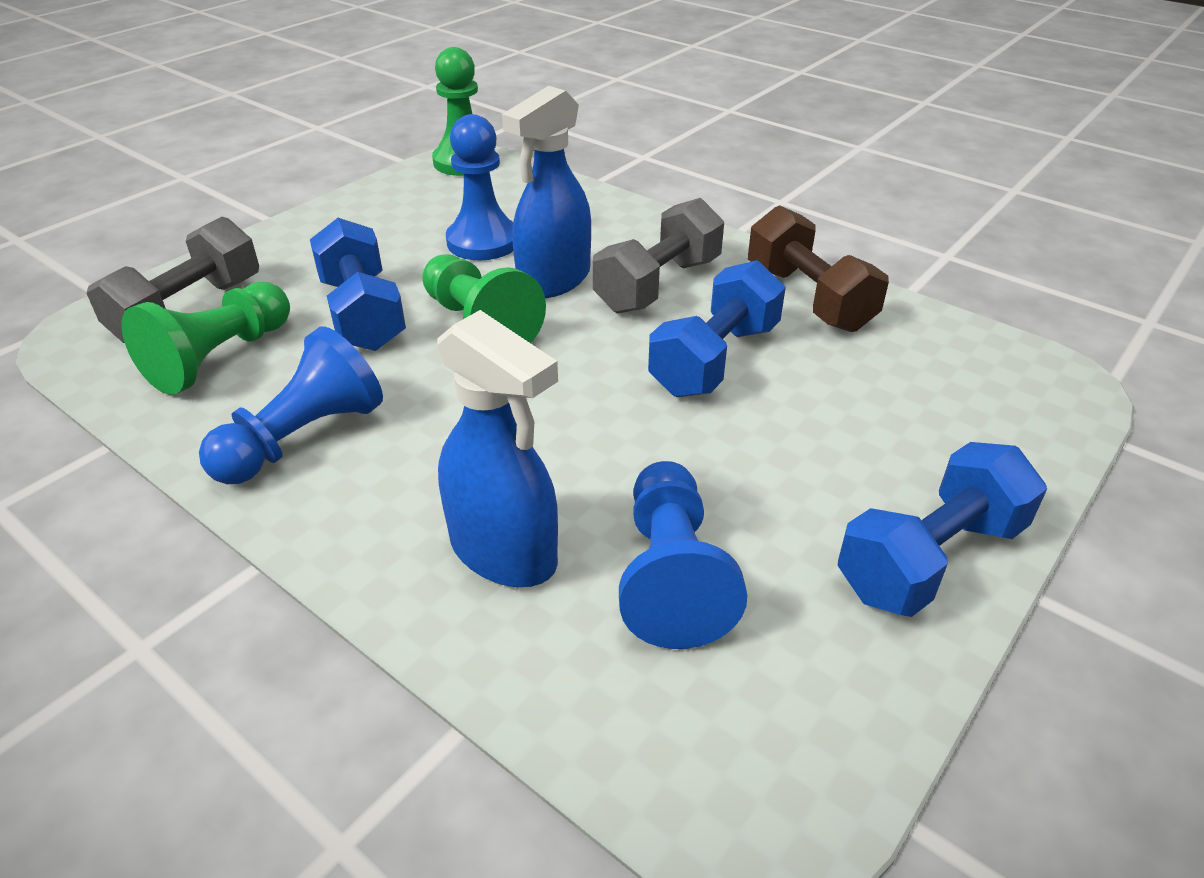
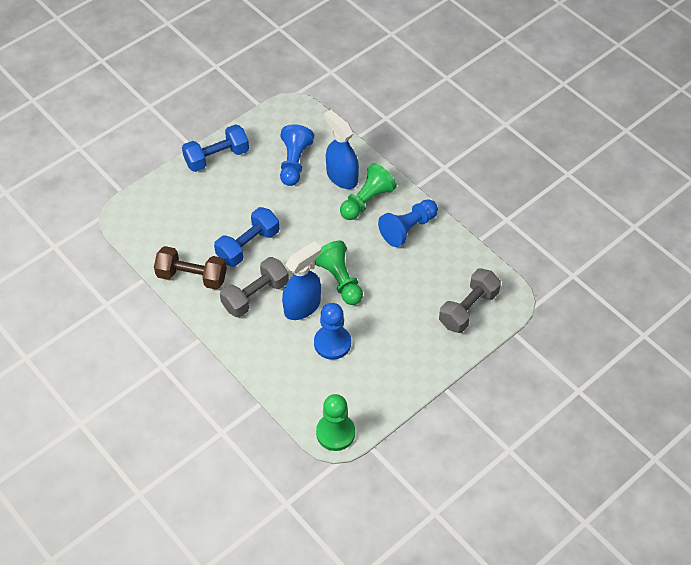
camera: 170 degrees left, 15 degrees up
(220, 358) = (447, 275): green pawn -> green pawn (367, 201)
(362, 314) = (390, 295): blue dumbbell -> none
(808, 298) = (192, 276): brown dumbbell -> brown dumbbell turned 60 degrees counterclockwise

